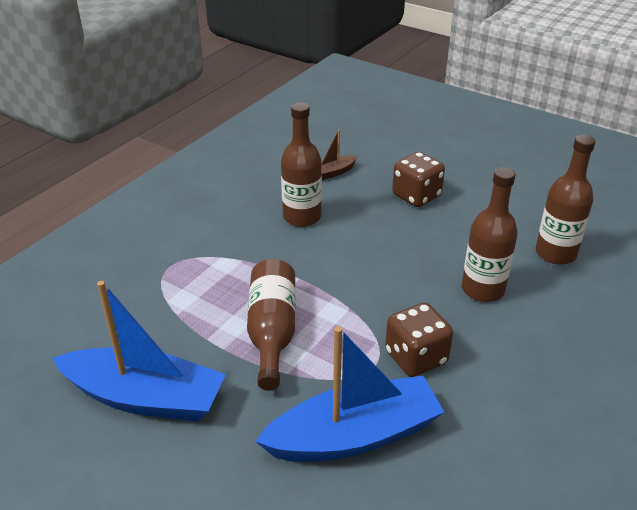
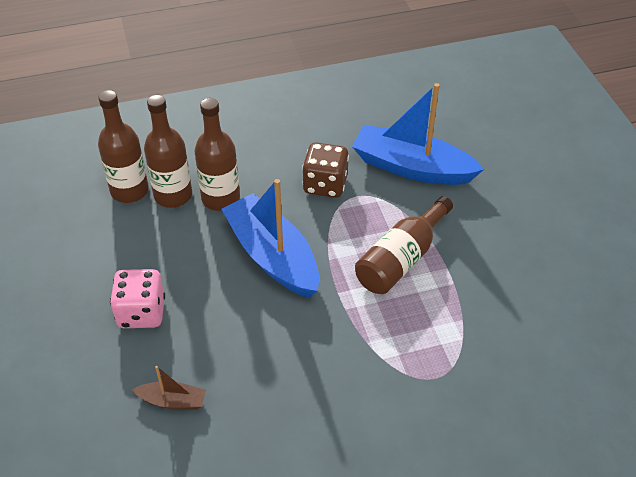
camera: 140 degrees left, 10 degrees up
(145, 397) = (526, 264): blue boat -> blue boat (272, 256)
(302, 217) = (268, 358): brown bottle -> brown bottle (173, 195)
(416, 196) = (141, 313): brown dice -> pink dice

